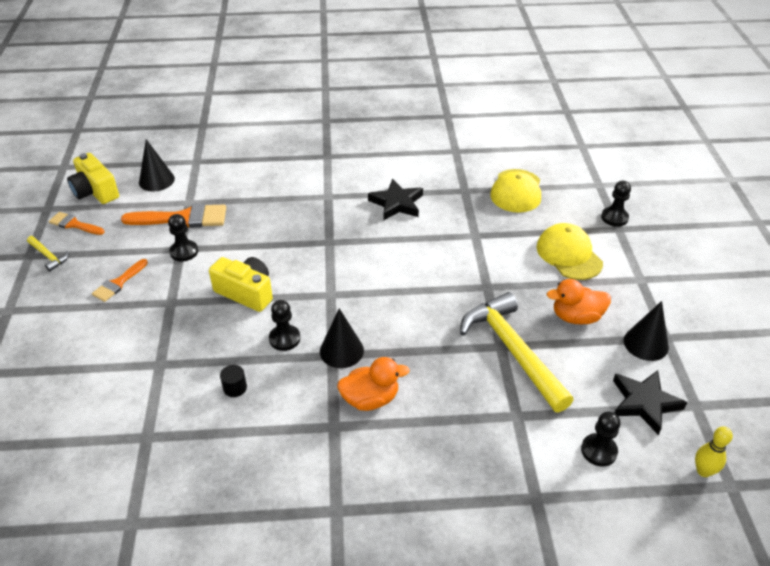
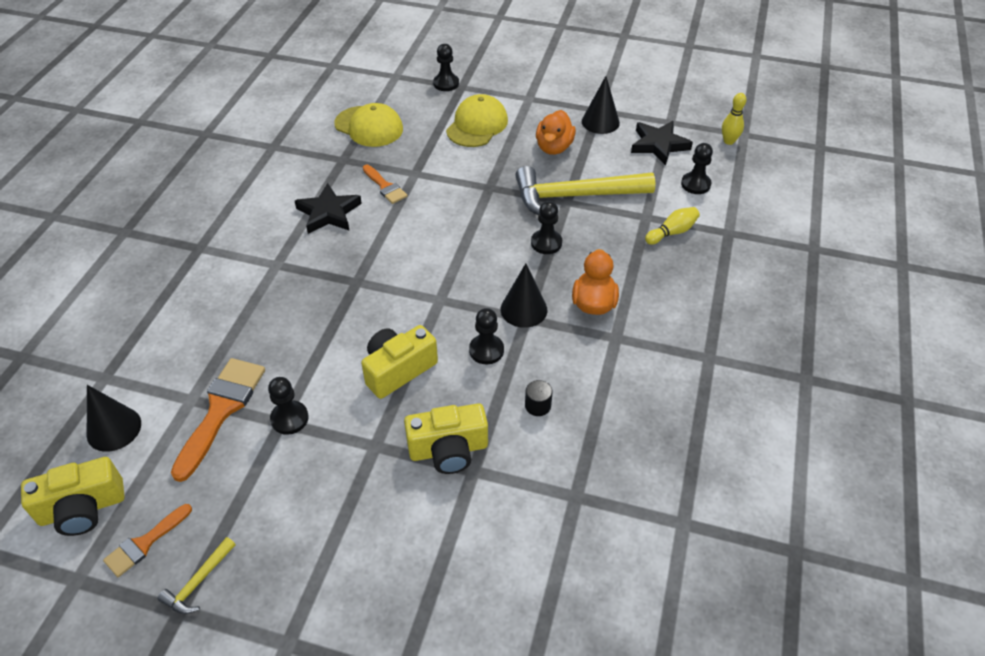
camera: 70 degrees left, 5 degrees up
(49, 256) = (198, 582): yellow hammer -> yellow hammer turned 150 degrees clockwise
(118, 283) = (308, 498): orange brush -> orange brush (385, 186)
(176, 344) = (448, 450): none -> yellow camera
(434, 345) = (546, 243): none -> black pawn
(505, 443) = (672, 232): none -> yellow bowling pin
(569, 255) = (477, 125): yellow cap -> yellow cap turned 120 degrees clockwise

